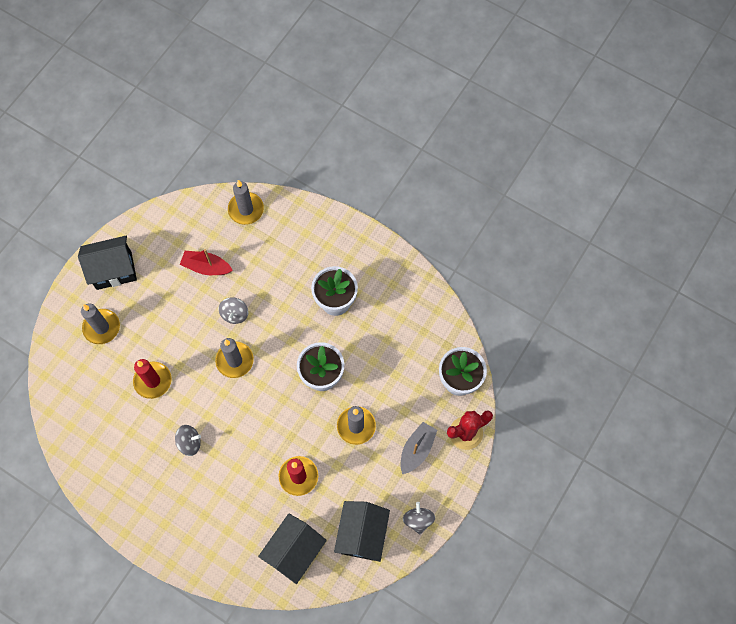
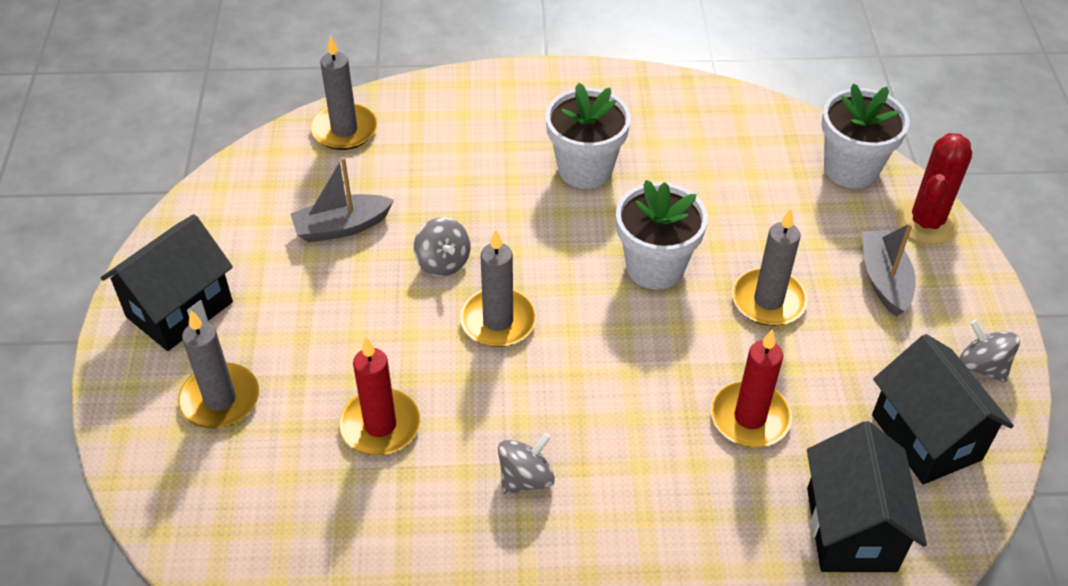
camera: 35 degrees left, 20 degrees down
(206, 267) = (341, 227): red boat -> grey boat

